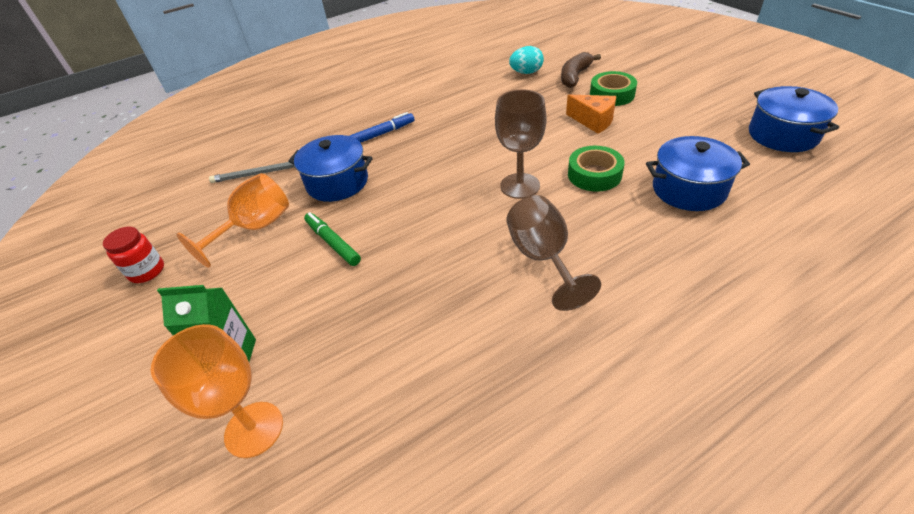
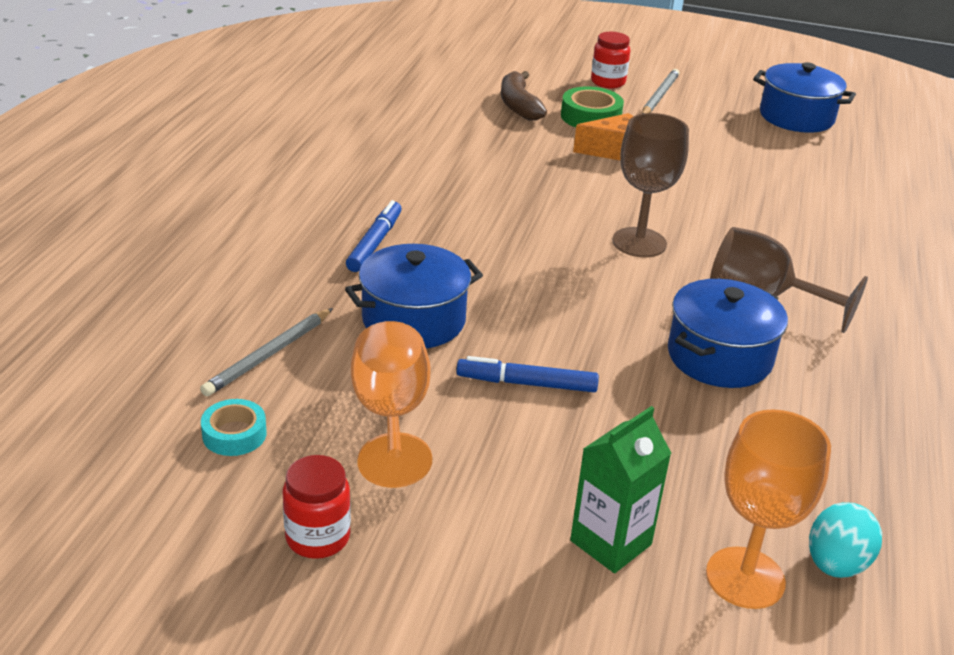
camera: 50 degrees left, 10 degrees down
(195, 205) = (234, 434): none -> turquoise tape
(333, 243) = (526, 383): green marker -> blue marker
(526, 72) = (451, 115): turquoise egg -> turquoise egg (836, 564)
(594, 174) = (694, 206): green tape -> none
(659, 74) = (608, 82): none -> red jar
(684, 92) = (659, 96): none -> grey pencil
(689, 189) = (791, 191): blue pot -> blue pot (719, 357)

